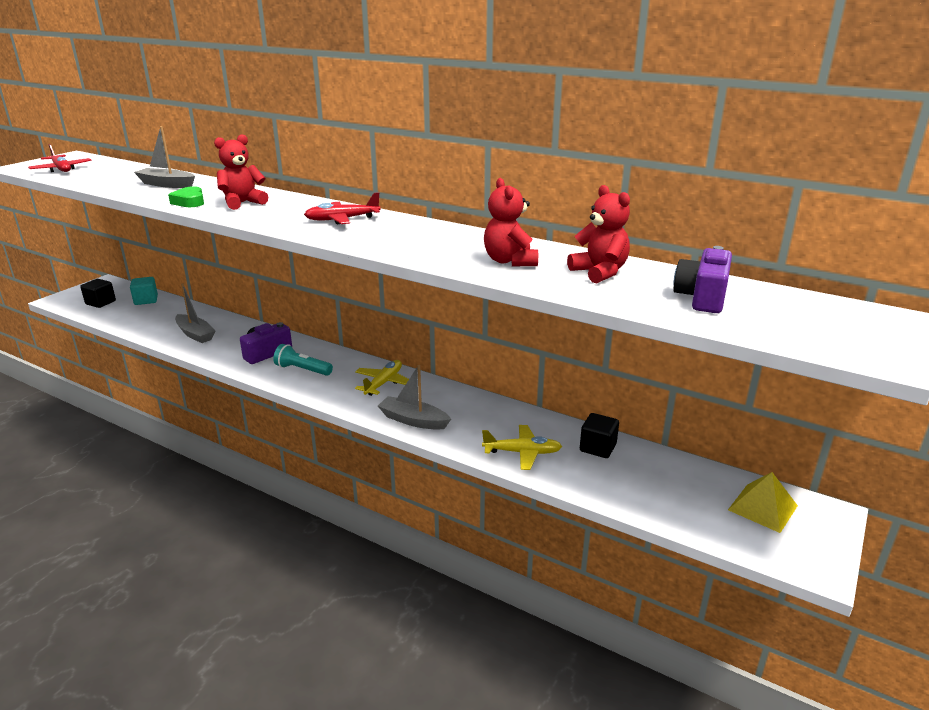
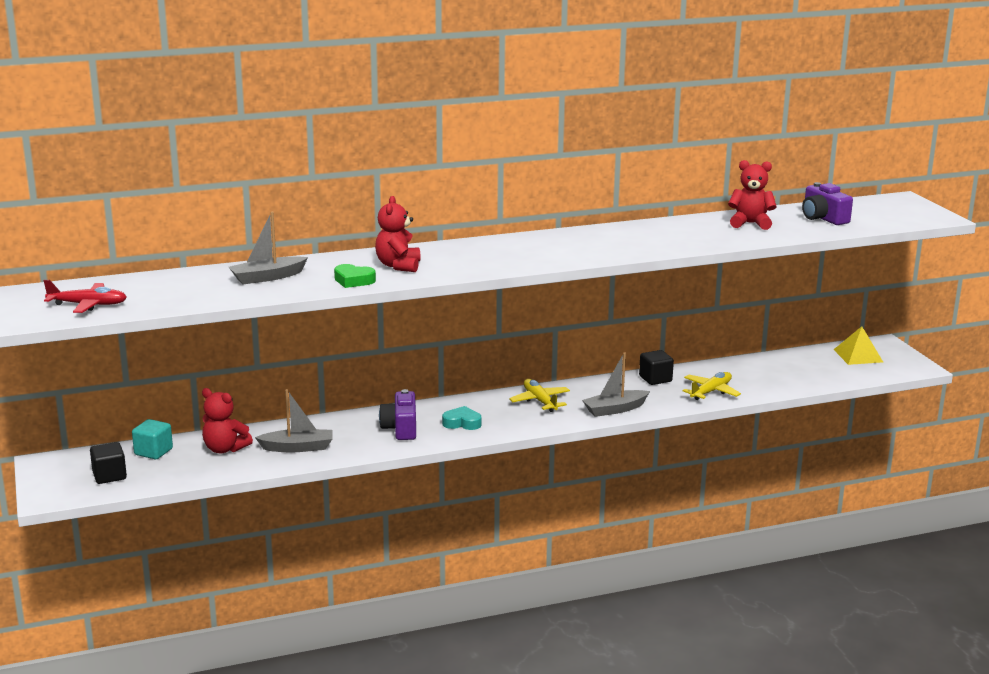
camera: 50 degrees left, 5 degrees down
(302, 370) = (462, 423): turquoise flashlight -> turquoise heart
(342, 219) = (515, 249): red plane -> none
(510, 261) = (694, 235): red teddy bear -> red teddy bear (225, 449)
(597, 448) = (739, 369): black cube -> black cube (655, 379)

